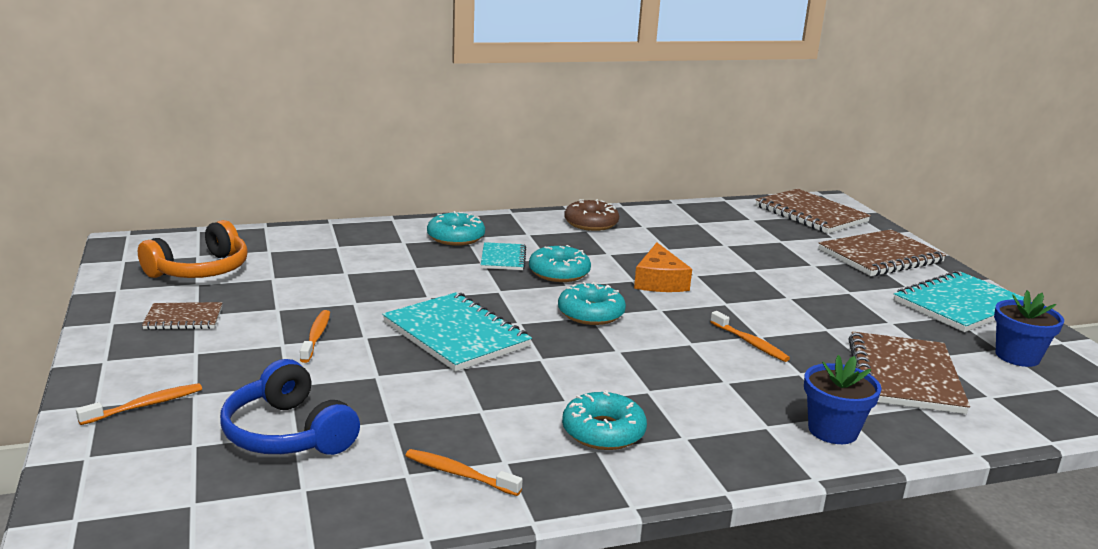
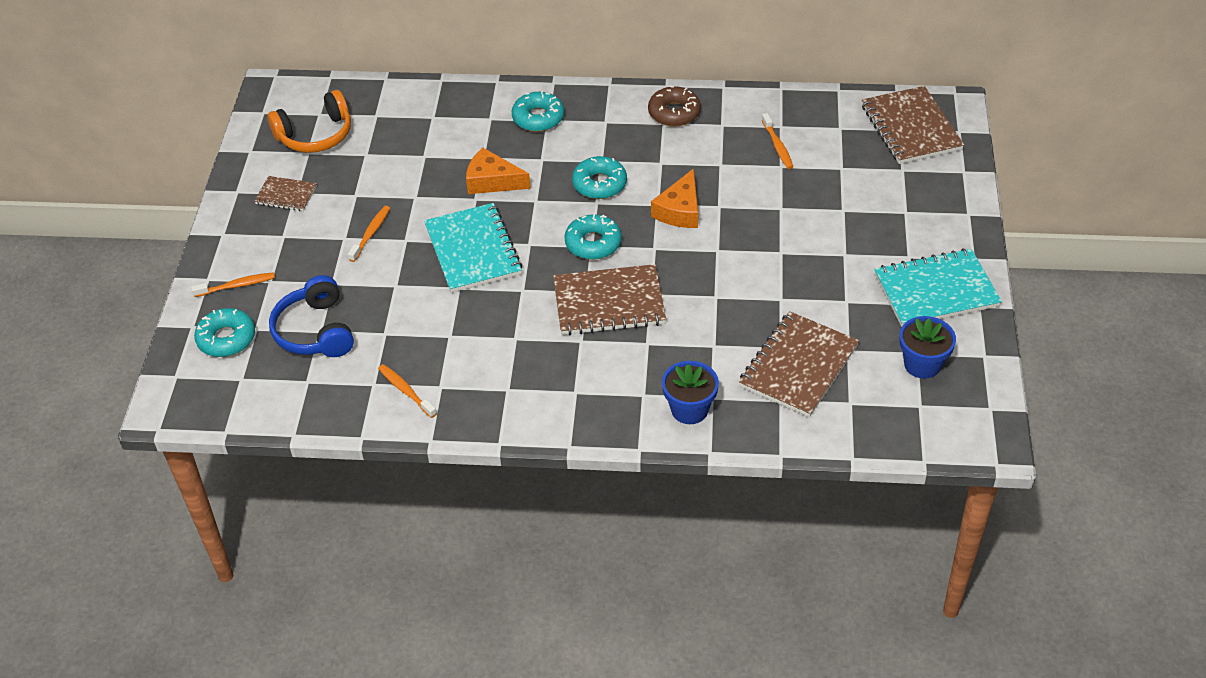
camera: 25 degrees right, 25 degrees up
(438, 282) = (492, 181): none -> orange cheese
(503, 258) = (562, 156): turquoise notebook -> none
(603, 432) = (522, 374): turquoise donut -> turquoise donut (226, 338)
(750, 343) = (700, 303): orange toothbrush -> orange toothbrush (777, 146)
(880, 256) = (923, 207): brown notebook -> brown notebook (609, 303)

